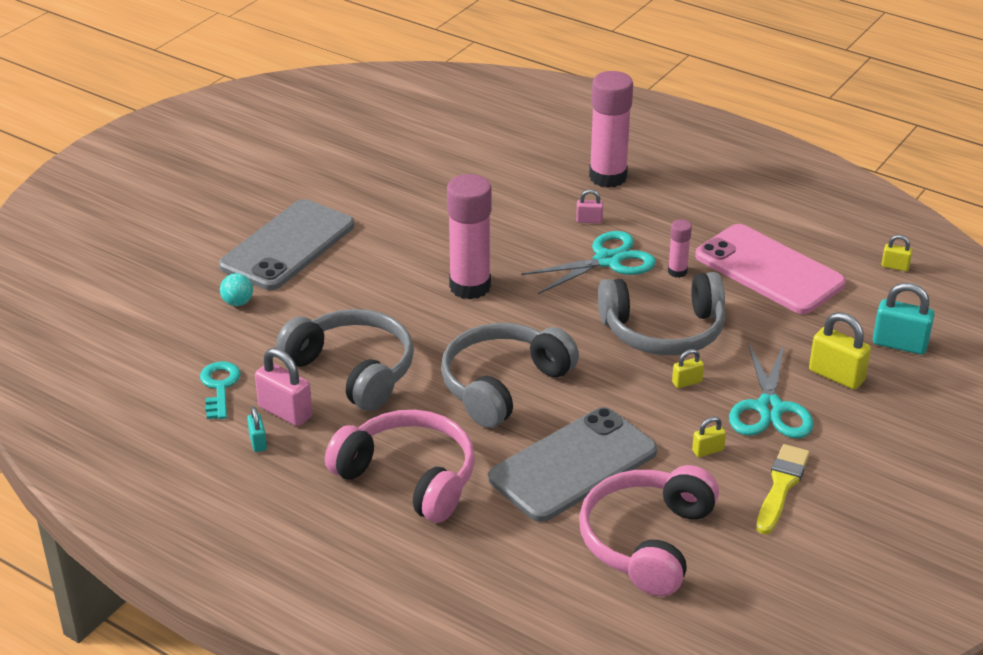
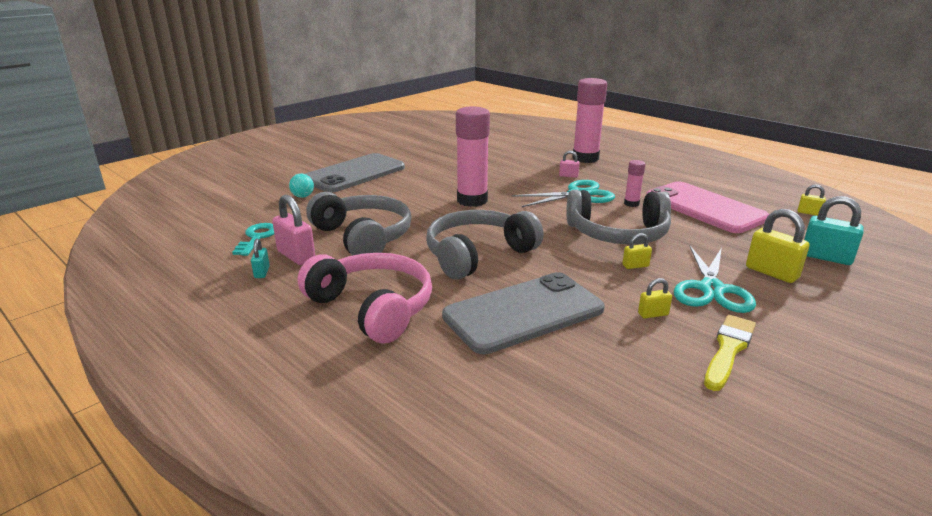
camera: 10 degrees right, 10 degrees down
(647, 541) = (586, 383): pink headphones -> none

